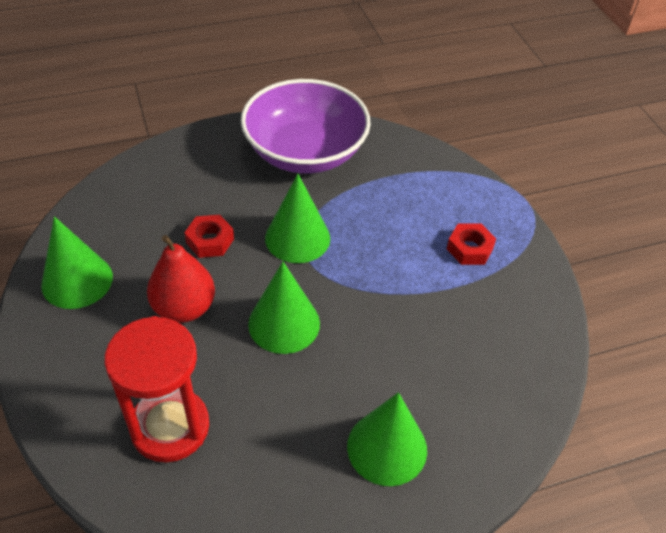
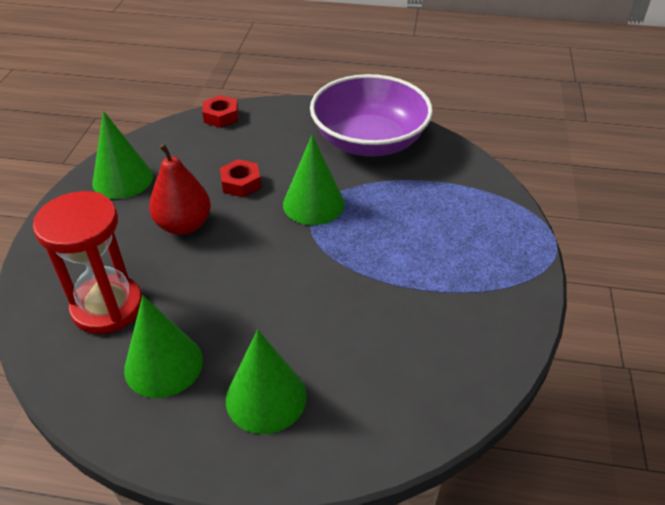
camera: 30 degrees right, 5 degrees down
(284, 323) = (253, 264): green cone -> green cone (163, 364)
(469, 249) = (466, 263): red nut -> red nut (221, 116)

